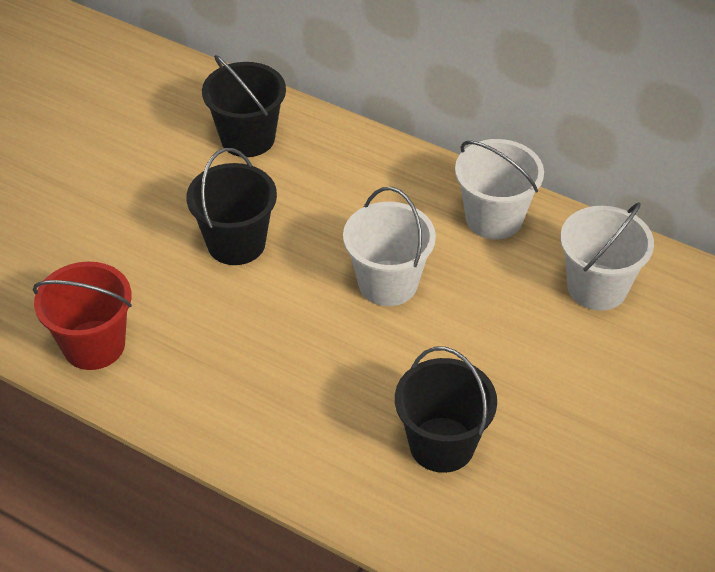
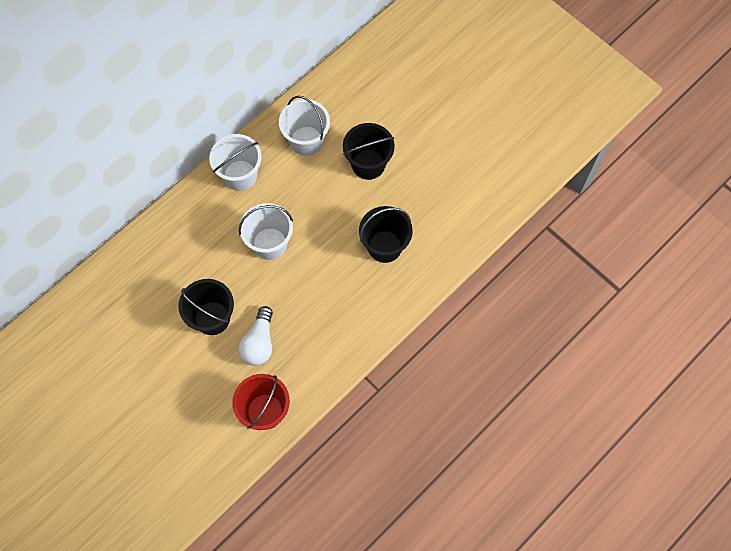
camera: 75 degrees left, 20 degrees up
(209, 310) = (259, 343): none -> white light bulb
(248, 138) = (125, 293): black bucket -> black bucket (368, 164)

